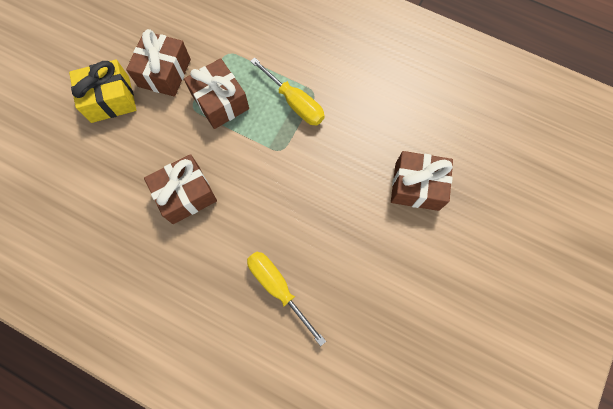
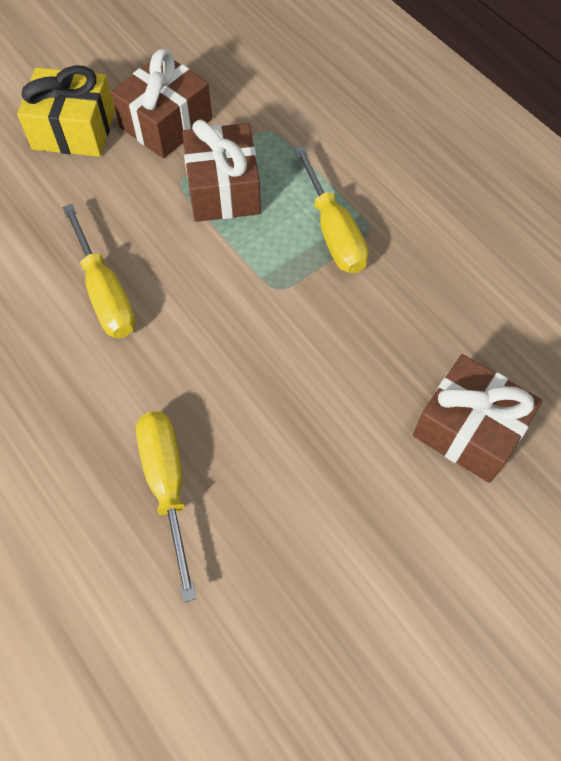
camera: 25 degrees right, 10 degrees down
(186, 194) = (105, 294): brown gift -> yellow screwdriver

